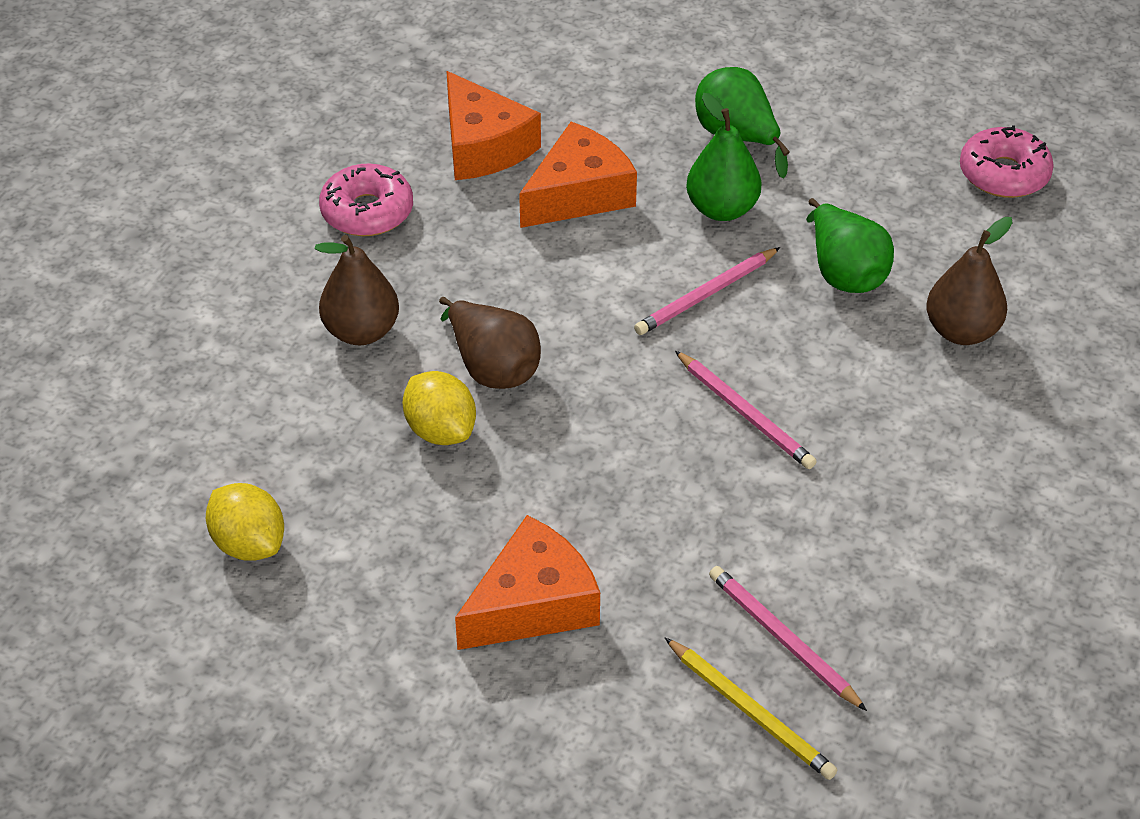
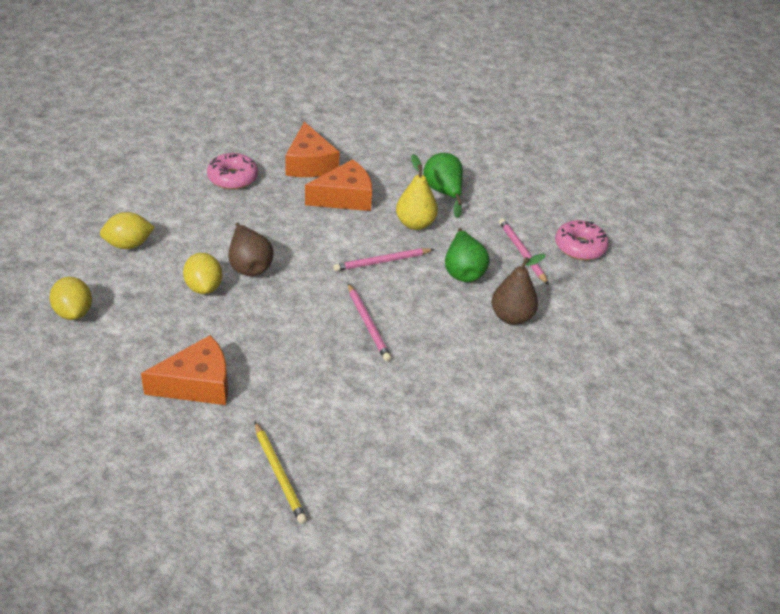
camera: 15 degrees right, 5 degrees down
(264, 391) = (129, 245): none -> yellow lemon
(361, 331) = (194, 231): brown pear -> none
(722, 209) = (415, 224): green pear -> yellow pear
(782, 639) = (319, 442): pink pencil -> pink pencil (522, 252)

